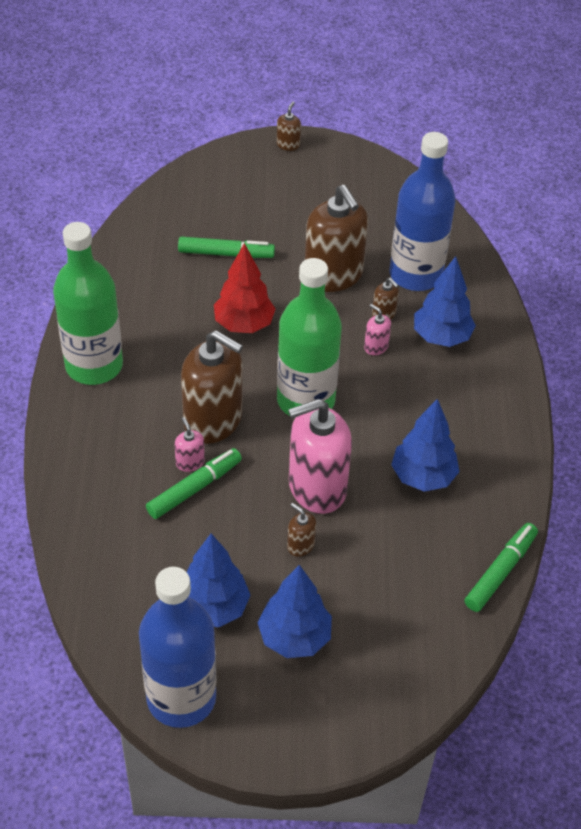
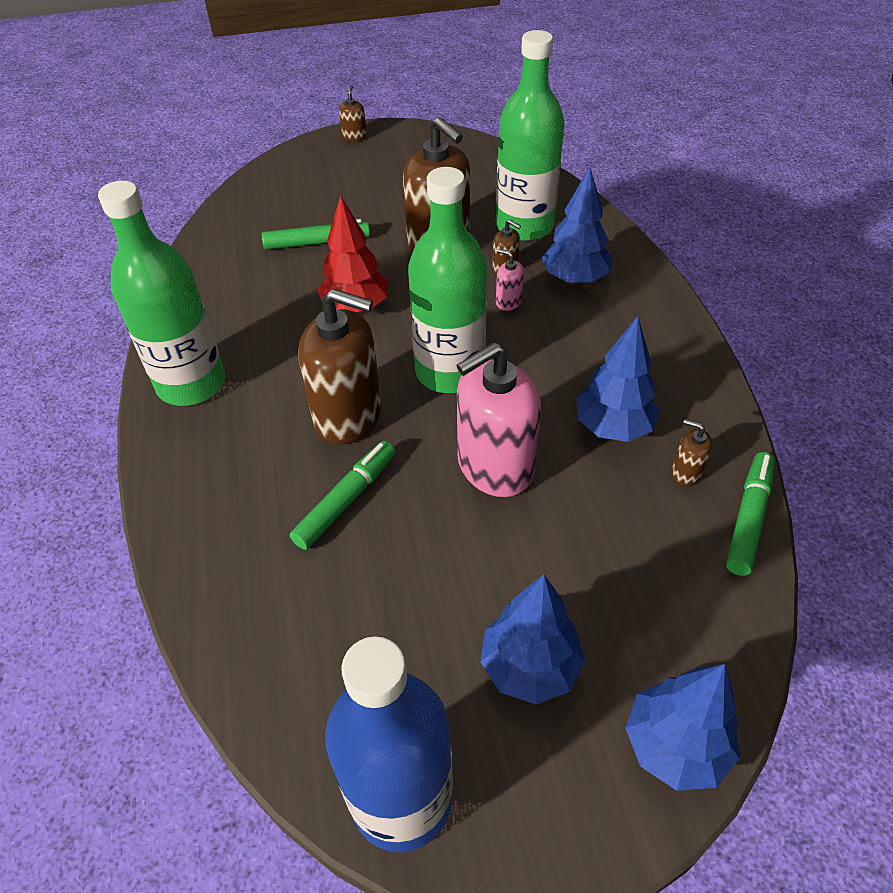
camera: 10 degrees left, 0 degrees up
(190, 462) = (333, 470): pink soap dispenser -> none
(213, 607) = (410, 651): blue tree -> blue tree (675, 746)
(300, 545) = (498, 541): brown soap dispenser -> brown soap dispenser (686, 472)
(415, 274) = (524, 226): blue bottle -> green bottle

